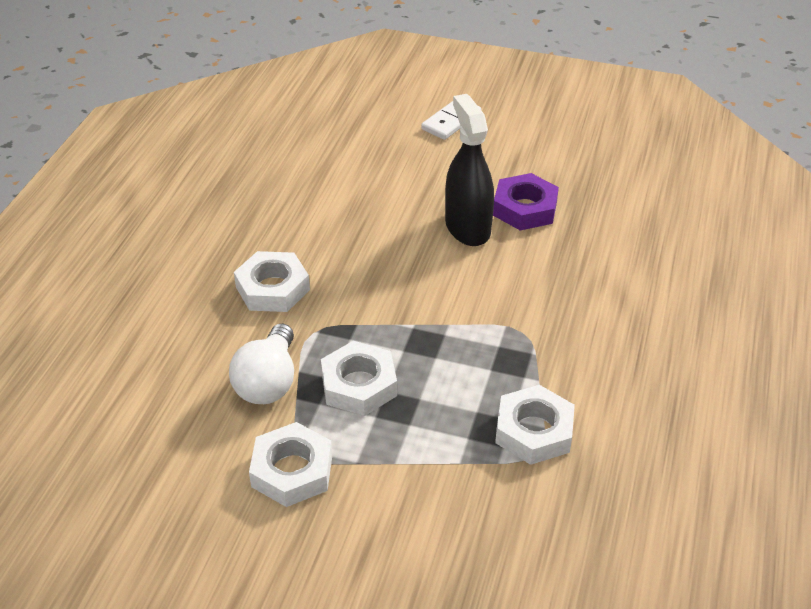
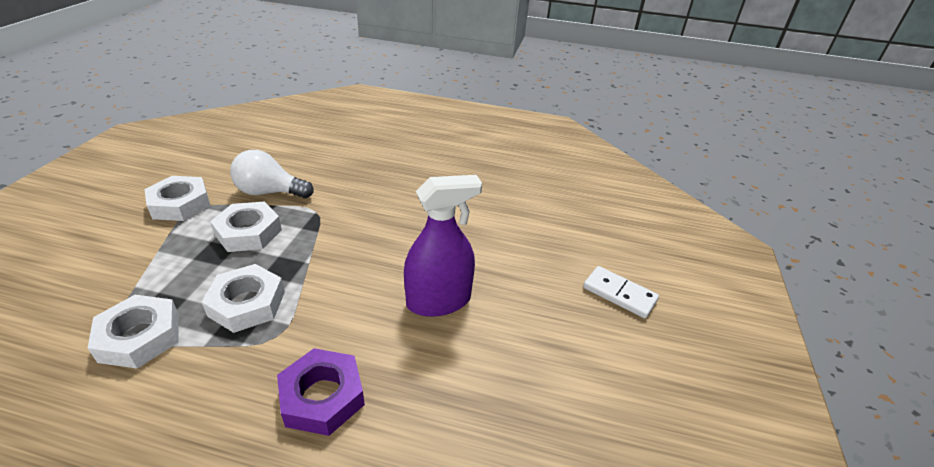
camera: 85 degrees right, 5 degrees down
(273, 288) = (367, 191): white nut -> white nut (247, 304)
(467, 227) = (438, 301): black spray bottle -> purple spray bottle
(525, 208) = (473, 350): purple nut -> purple nut (322, 396)

